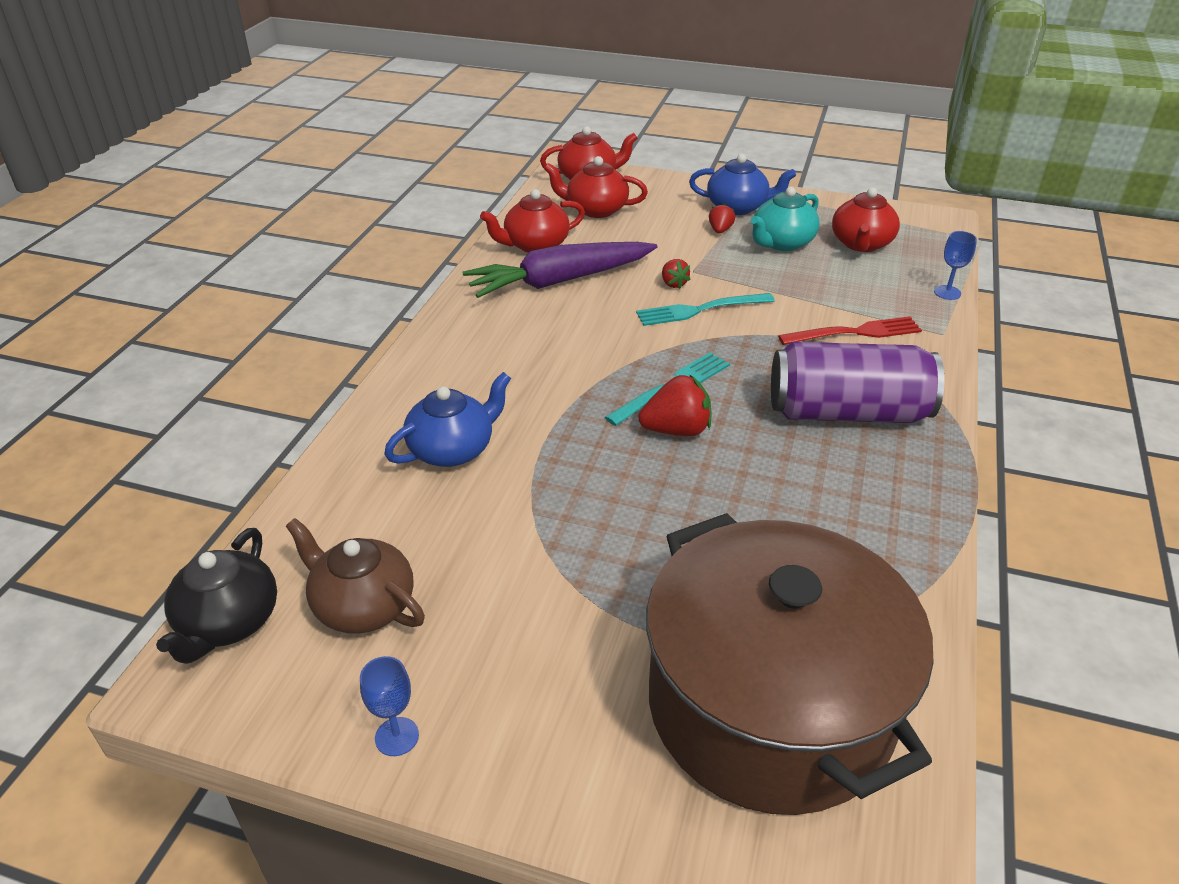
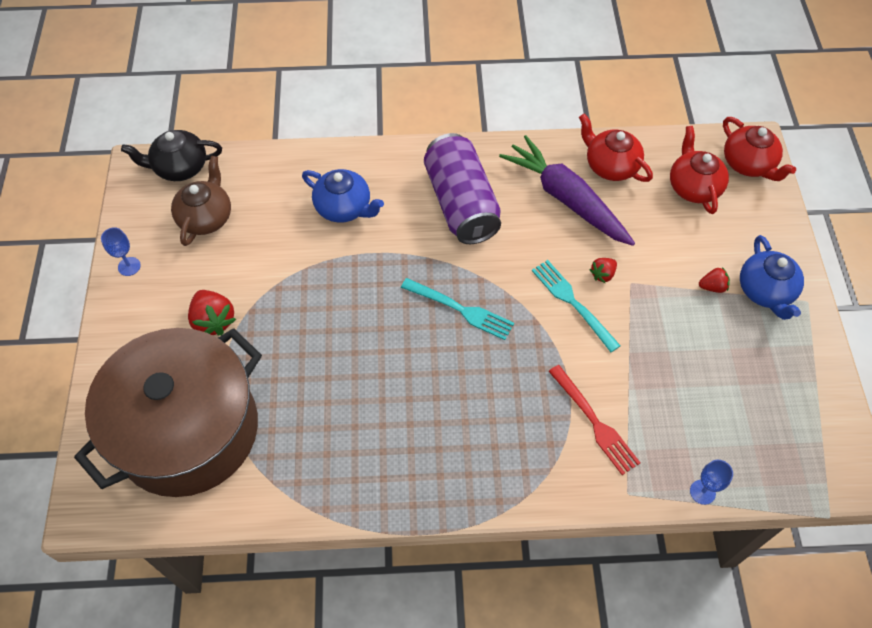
camera: 70 degrees right, 20 degrees up
(676, 430) = (412, 325): red strawberry -> red strawberry (214, 321)
(781, 243) = (717, 340): turquoise teapot -> none
(847, 412) = (478, 432): purple can -> purple can (461, 203)
(861, 244) = (755, 406): red teapot -> none

